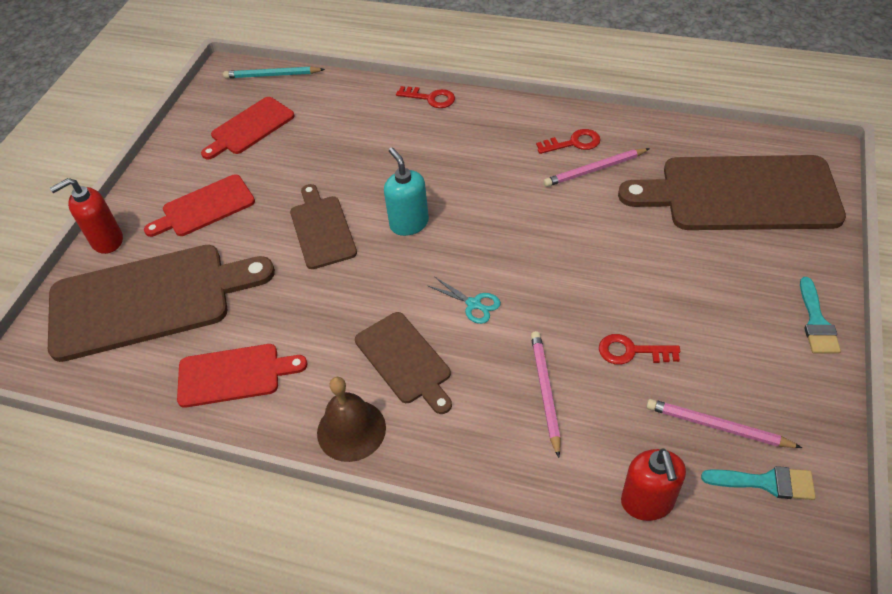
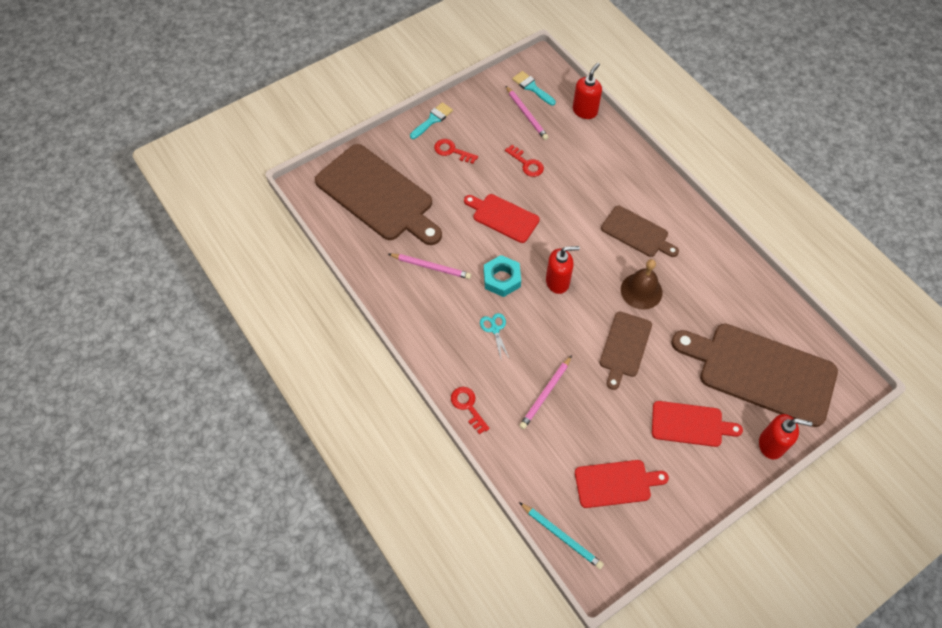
camera: 145 degrees left, 10 degrees up
(234, 375) = (731, 286): red cutting board -> red cutting board (503, 217)
(351, 430) = (688, 218): brown bell -> brown bell (641, 291)
(405, 360) = (637, 233): brown cutting board -> brown cutting board turned 120 degrees clockwise
(409, 223) = (570, 311): turquoise soap dispenser -> none
(449, 242) = (557, 282): none -> red soap dispenser
(474, 304) = (577, 237): turquoise scissors -> turquoise scissors (495, 329)
(512, 206) = (502, 279): none -> turquoise nut
(545, 392) = (583, 174): pink pencil -> pink pencil (545, 393)
(573, 143) = (421, 294): red key -> red key (452, 151)

